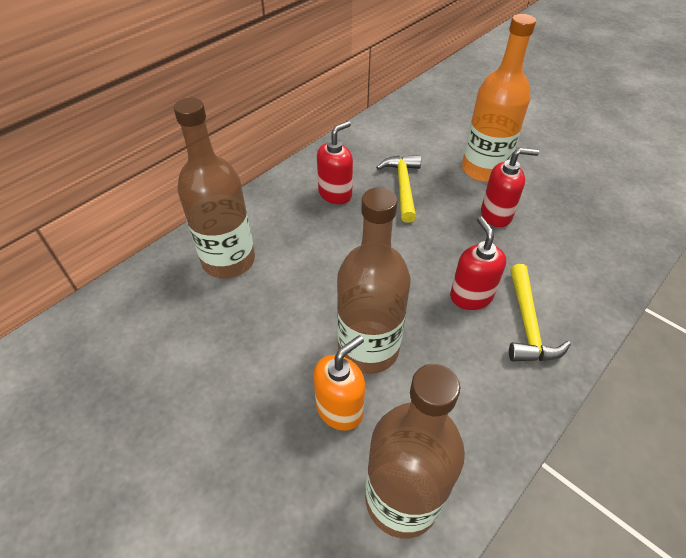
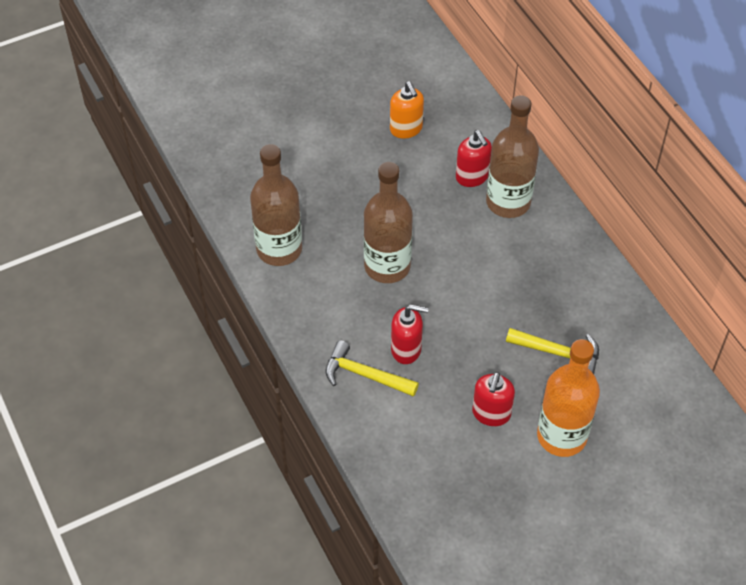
camera: 110 degrees right, 5 degrees up
(335, 194) = (566, 295): red soap dispenser -> red soap dispenser (472, 177)
(339, 409) = (348, 236): orange soap dispenser -> orange soap dispenser (406, 129)

